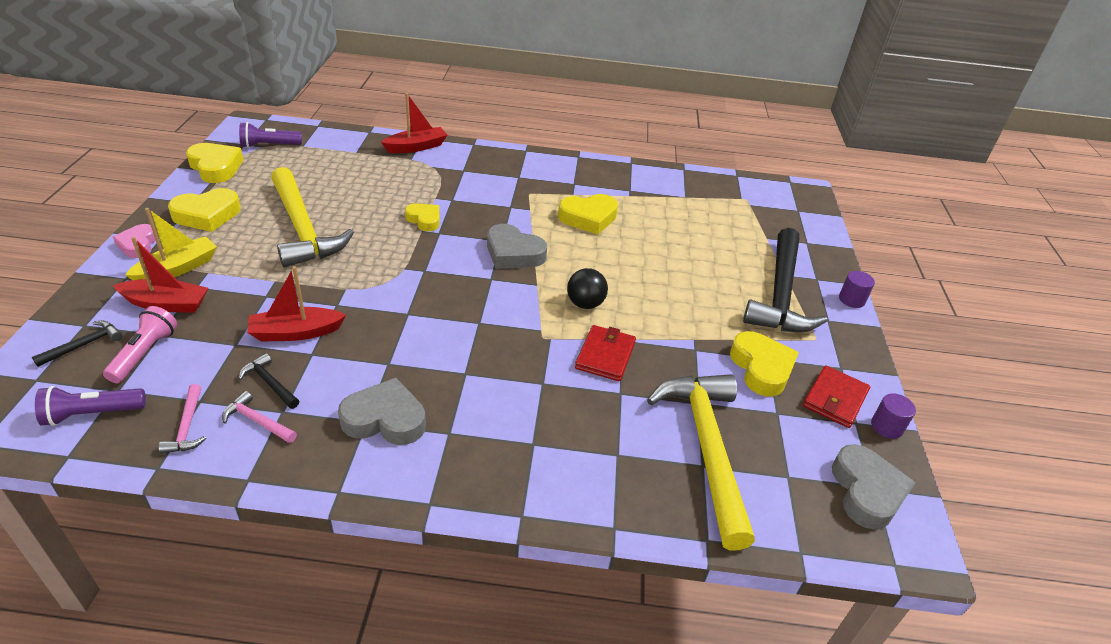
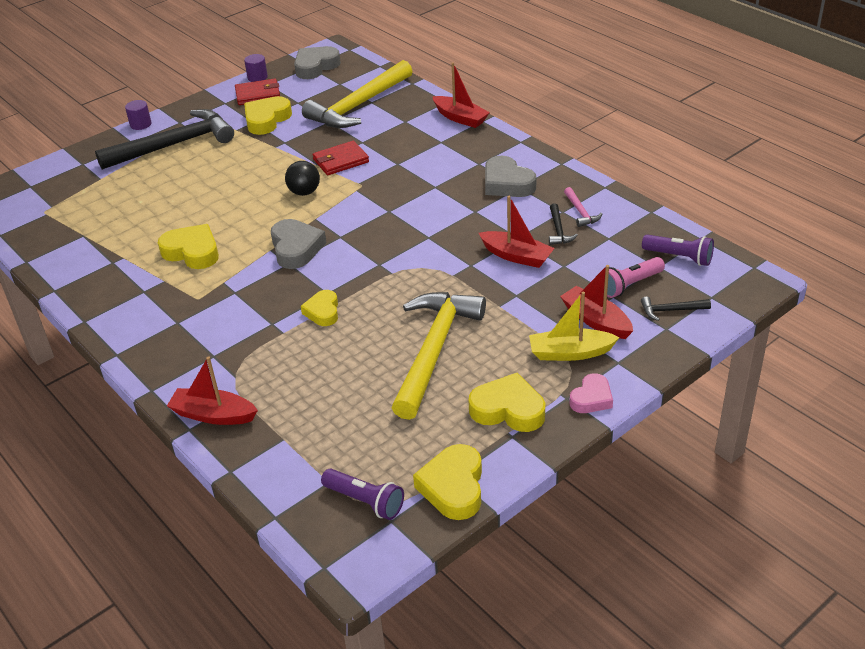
camera: 130 degrees left, 0 degrees up
(187, 427) = (624, 226): pink hammer -> none
(557, 503) = (460, 118): none -> red boat

